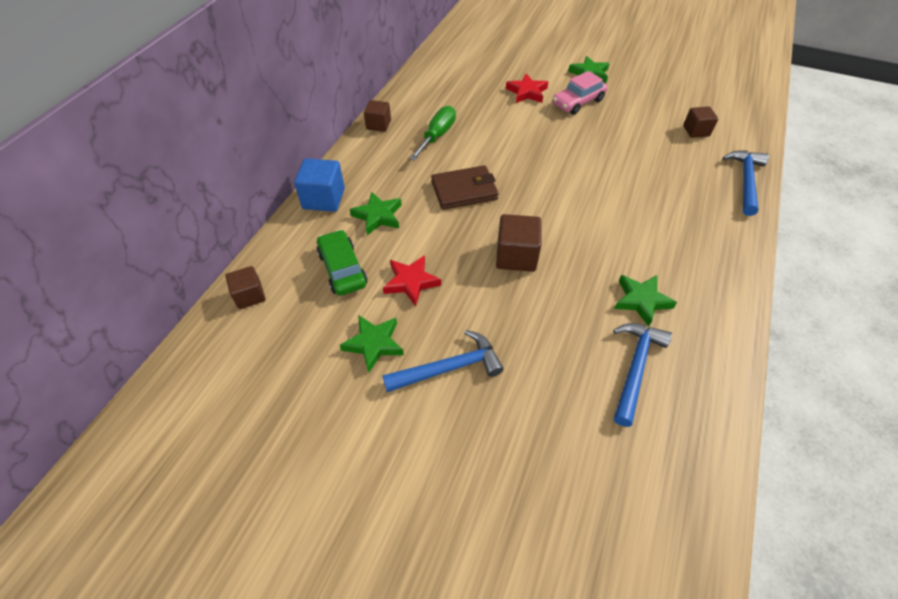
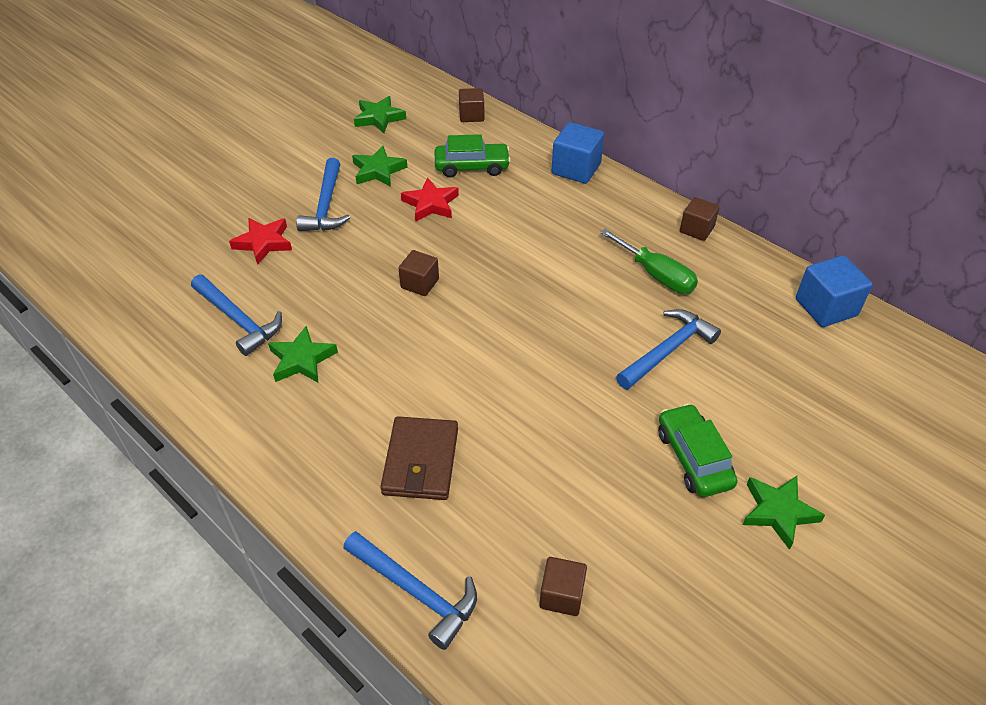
camera: 110 degrees right, 5 degrees down
(378, 216) = (531, 200): green star -> green star (379, 118)
(431, 70) = (826, 307): none -> blue cube
(464, 190) = (541, 272): brown wallet -> brown wallet (420, 461)
(504, 121) = (667, 350): none -> blue hammer
(516, 256) = (420, 283): brown cube -> brown cube, size x0.66
(527, 92) = (738, 401): red star -> red star (263, 243)
(578, 102) = (693, 458): pink car -> green car

